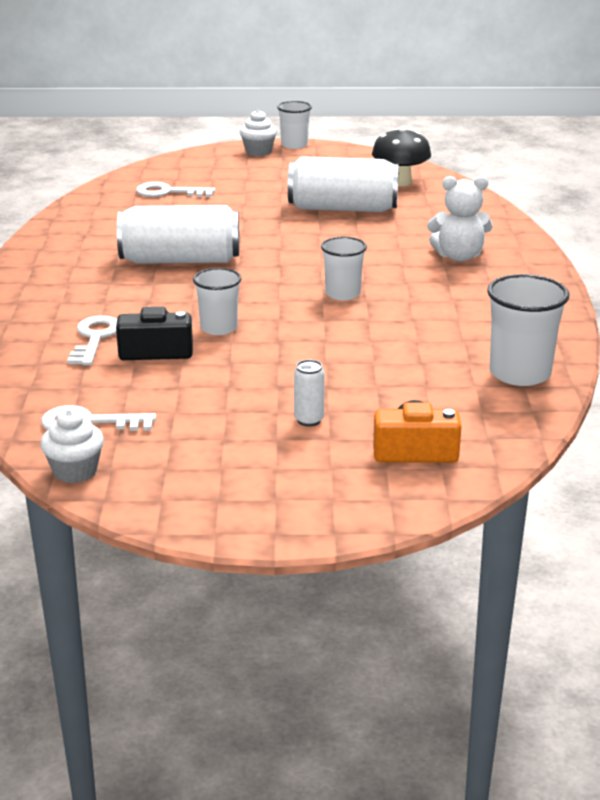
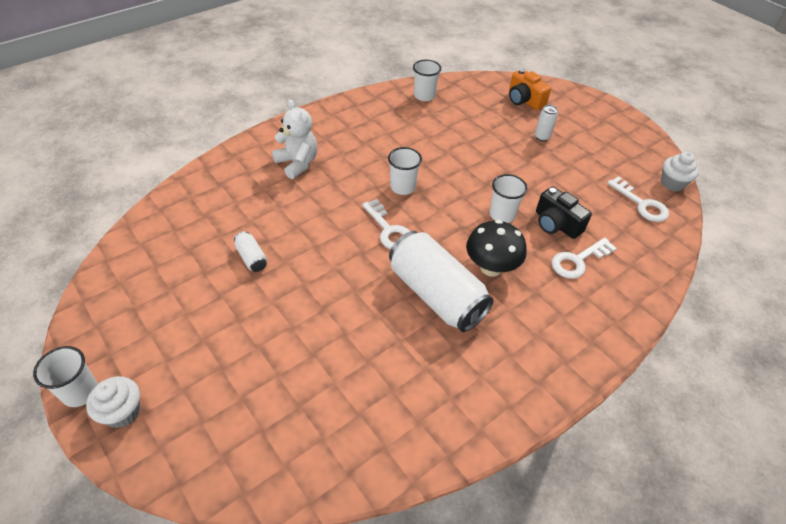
camera: 130 degrees left, 20 degrees up
(168, 192) = (305, 408): white key -> white key (389, 230)
(343, 208) = (251, 258): white can -> white can, size x0.42
(400, 182) = (160, 253): black mushroom -> black mushroom (491, 267)
(520, 373) = (424, 96): white cup -> white cup, size x0.65

